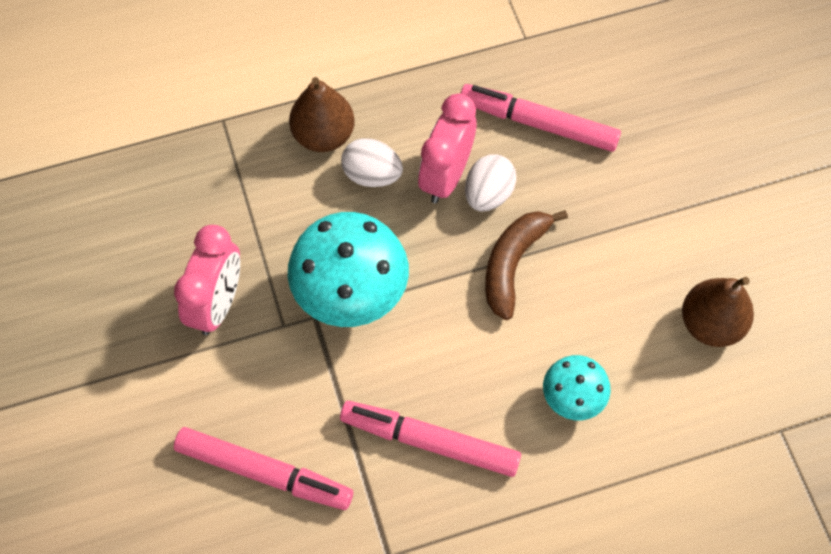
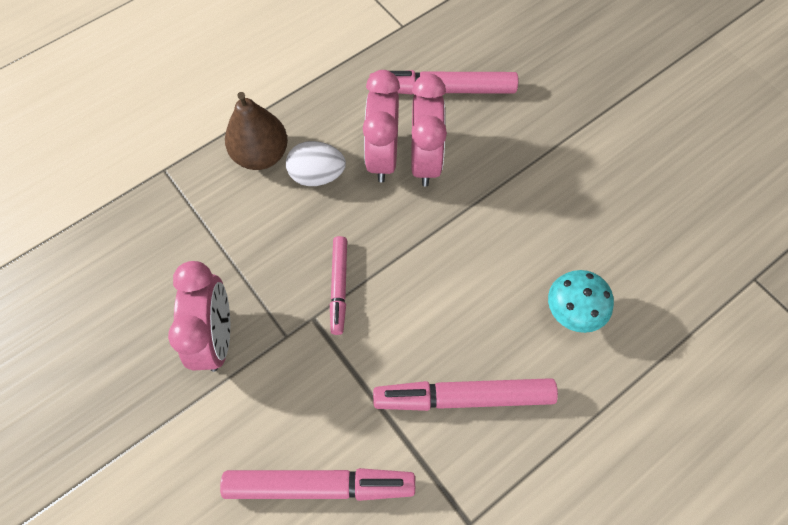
camera: 20 degrees left, 0 degrees up
(351, 295) = (339, 287): turquoise mushroom -> pink marker
(488, 194) = (425, 160): white egg -> pink clock
(513, 264) = (471, 212): brown banana -> none
(710, 324) = (656, 208): brown pear -> none

